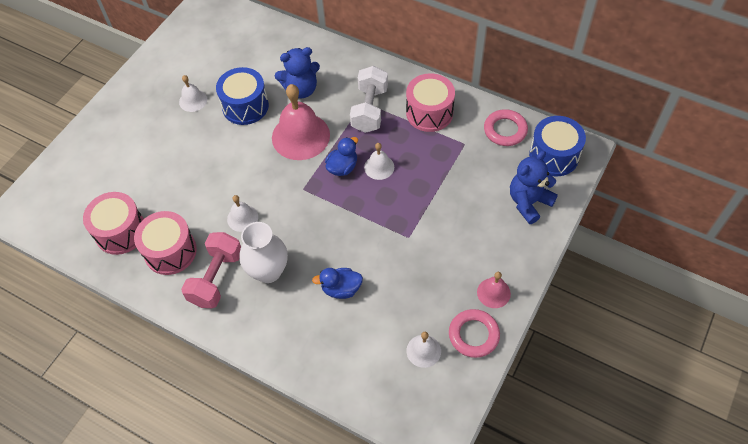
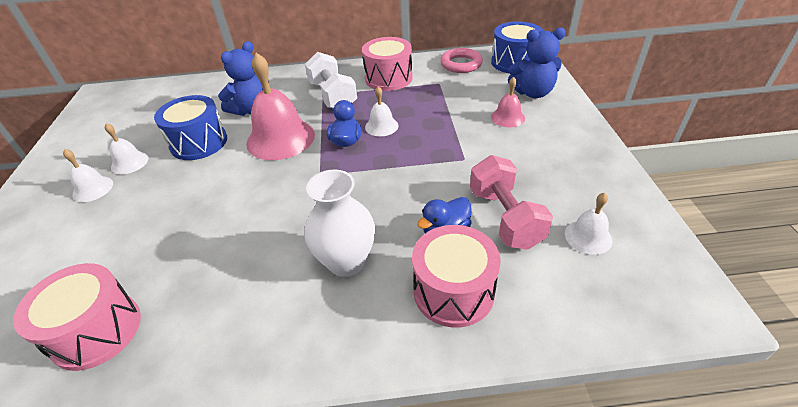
camera: 35 degrees left, 15 degrees down
(170, 251) = (193, 312): pink drum -> pink drum (453, 291)
(216, 278) = (283, 306): pink dumbbell -> pink dumbbell (505, 218)
(242, 218) = (270, 229): white bell -> white bell (93, 189)
(473, 335) = (612, 197): pink ring -> none
(493, 293) = (585, 158): pink bell -> pink bell (507, 117)
(529, 202) = (532, 93): blue teddy bear -> blue teddy bear turned 105 degrees counterclockwise

